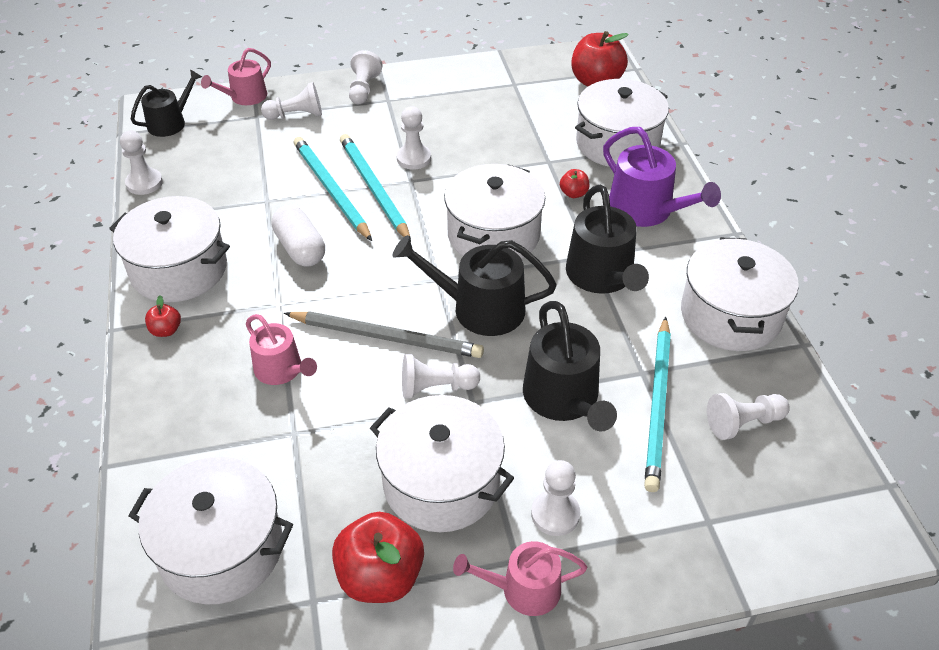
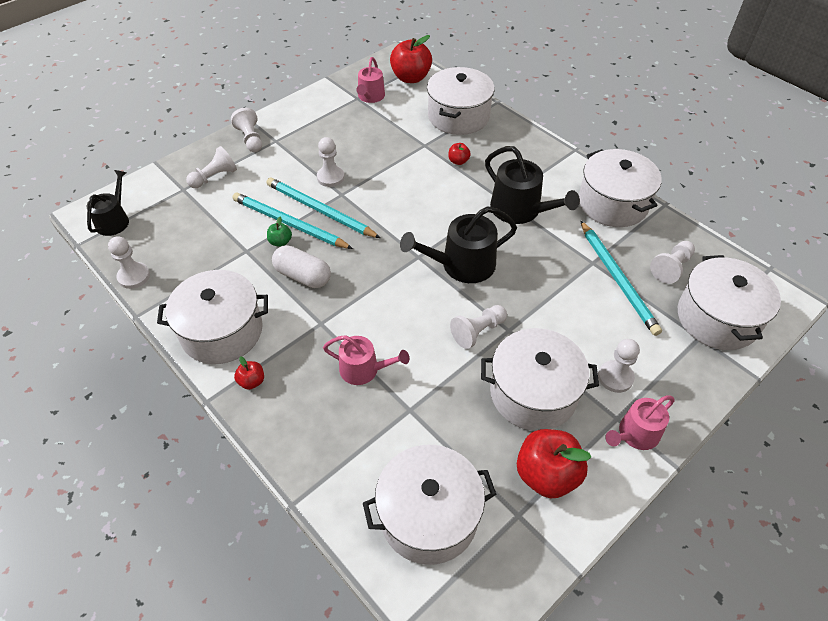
camera: 30 degrees left, 5 degrees up
(245, 97) = (160, 178): pink watering can -> pink watering can (370, 97)
(307, 205) = (280, 242): none -> green apple
(387, 337) = (417, 312): grey pencil -> none
(493, 235) = (430, 210): white pot -> white pot (717, 318)
(564, 399) = (562, 301): black watering can -> none
(646, 210) = (512, 155): purple watering can -> none

